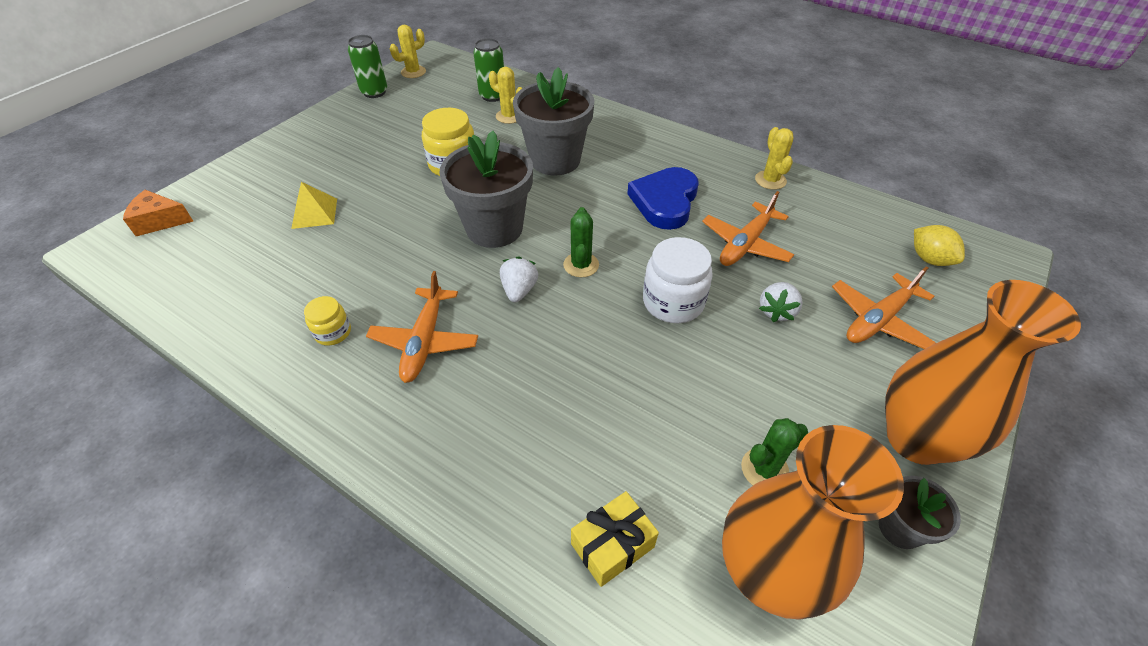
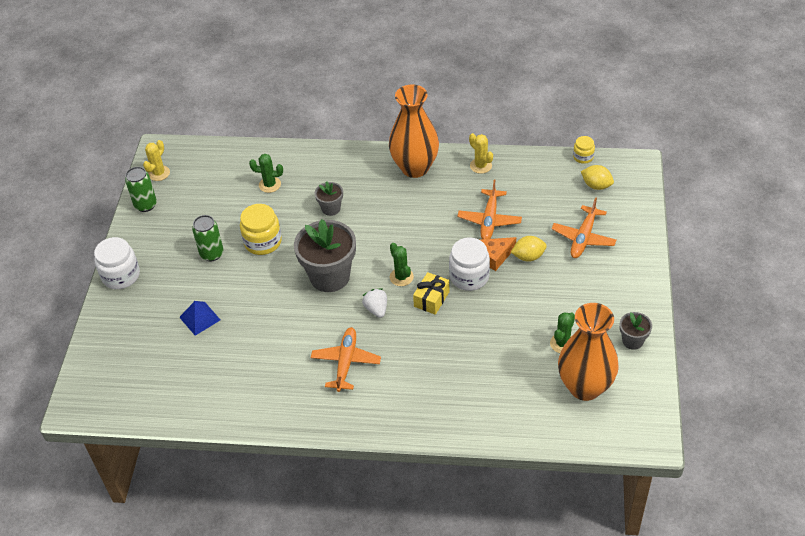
camera: 25 degrees left, 0 degrees up
(160, 221) = (96, 371): orange cheese -> orange cheese (495, 256)
(286, 142) = (121, 275): none -> white jar
(314, 213) = (200, 318): yellow pyramid -> blue pyramid
(333, 332) = (287, 383): yellow jar -> yellow jar (583, 157)
(425, 341) = (346, 362): orange plane -> orange plane turned 150 degrees counterclockwise
(492, 96) = (242, 171): green can -> green can (212, 254)
(509, 116) = (270, 185): yellow cactus -> green cactus
(555, 160) = (331, 208): grey flower pot -> grey flower pot, size x0.49
(612, 545) = (512, 409): yellow gift -> yellow gift (431, 299)
(665, 201) = (424, 210): blue heart -> none
(776, 311) = (528, 257): white strawberry -> yellow lemon
(916, 439) = (625, 296): orange vase -> orange vase (415, 168)

